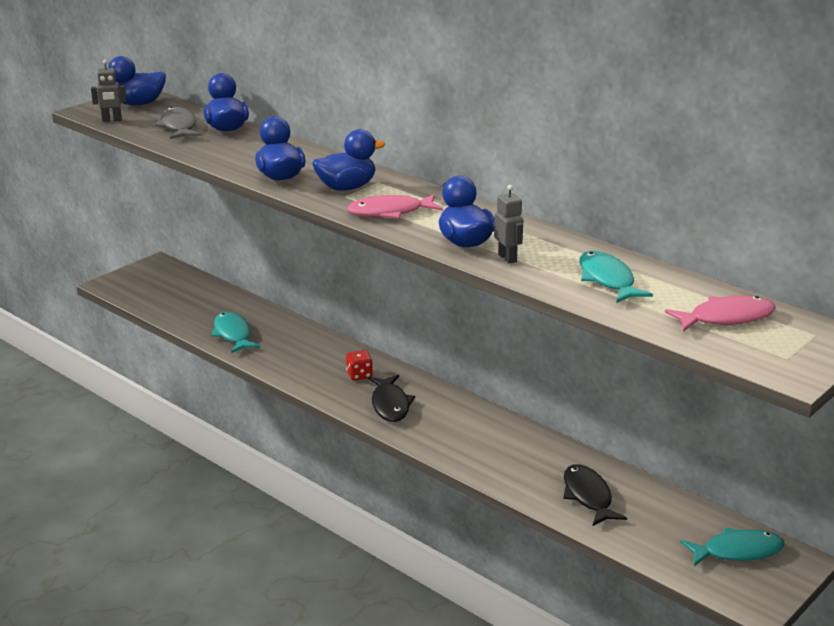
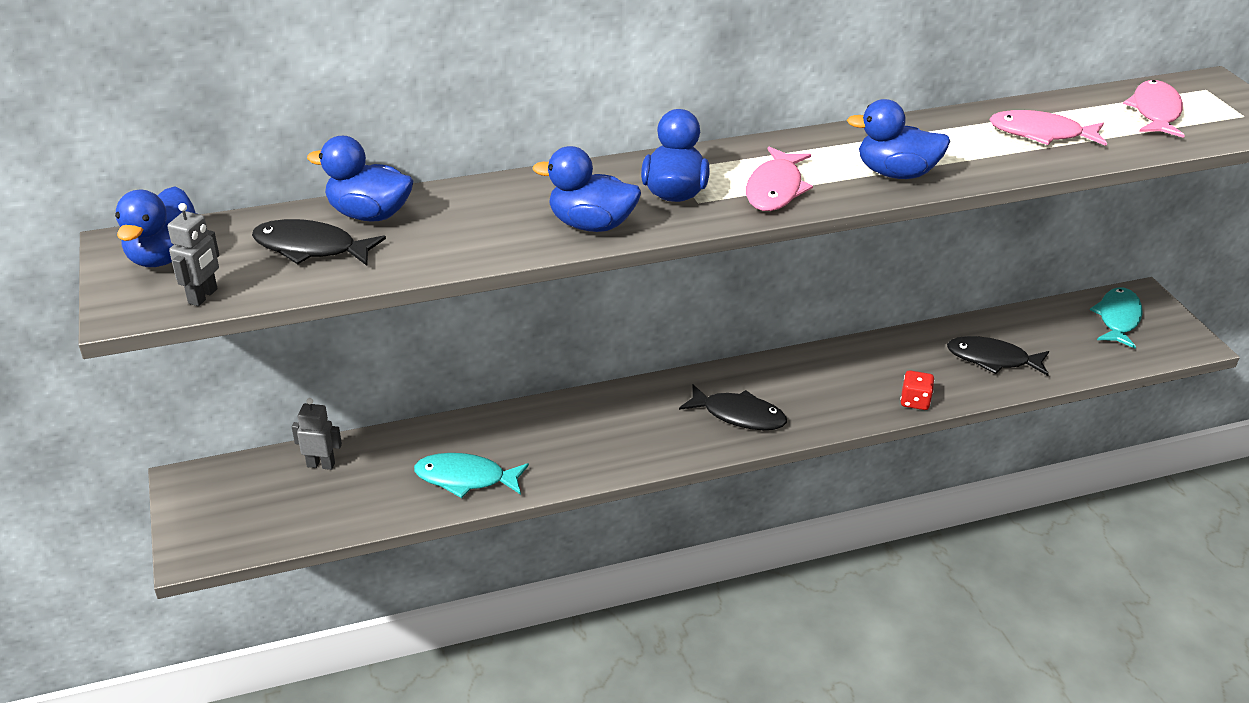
camera: 60 degrees left, 10 degrees up
(179, 126) = (311, 248): grey fish -> black fish
(359, 375) = (657, 413): red dice -> red dice (915, 401)
(507, 258) = (954, 164): grey robot -> grey robot (321, 464)
(607, 280) = (1041, 134): turquoise fish -> pink fish

